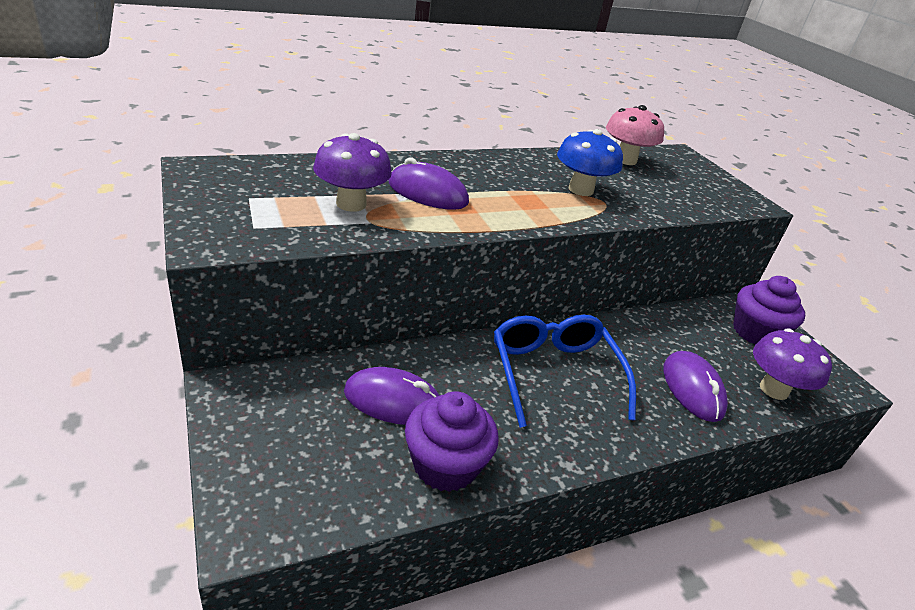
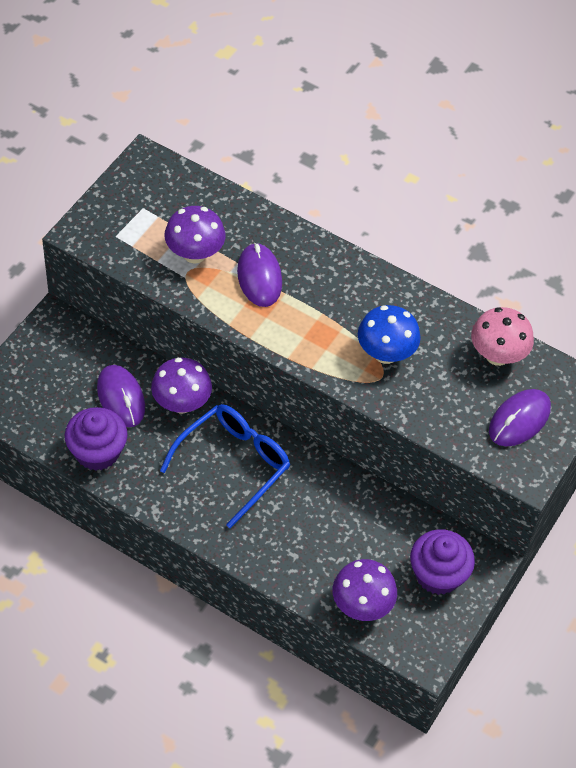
camera: 55 degrees right, 20 degrees up
(447, 364) = (181, 403): none -> purple mushroom
(692, 389) = (305, 552): purple mouse -> purple mouse (519, 420)

